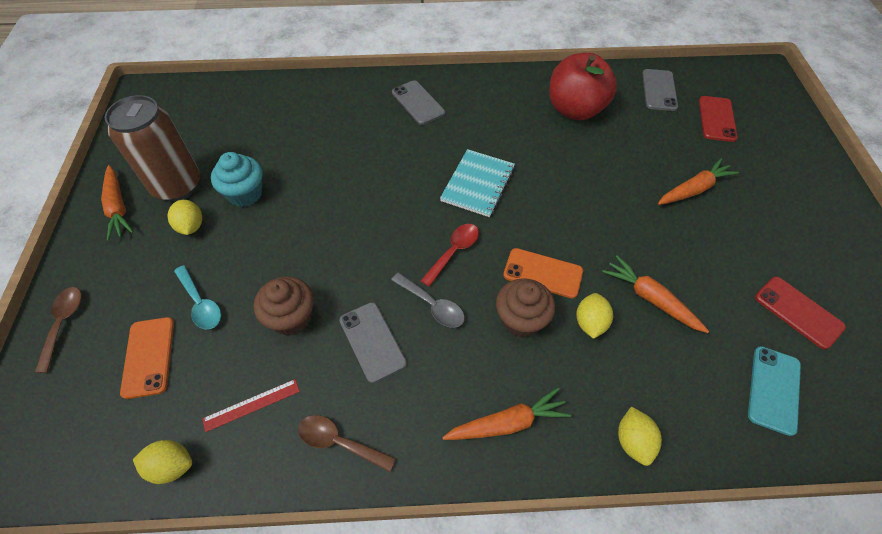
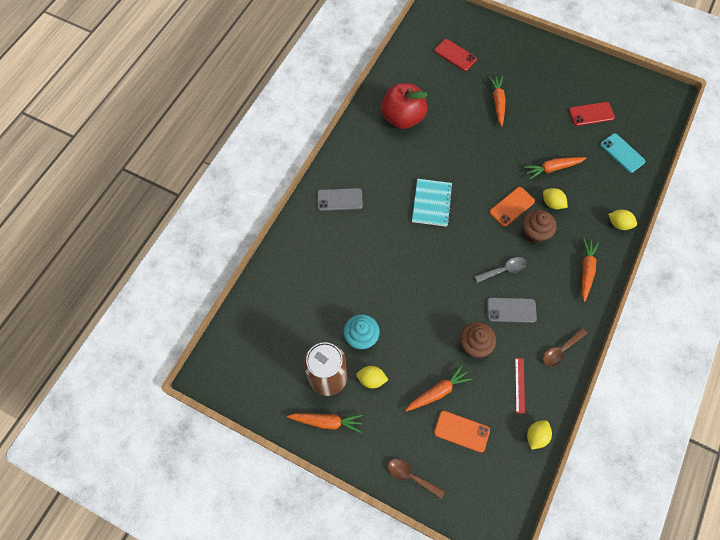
camera: 60 degrees left, 10 degrees up
(201, 303) = (438, 391): turquoise spoon -> orange carrot
(454, 252) = (474, 241): red spoon -> none
(477, 184) = (431, 203): turquoise notebook -> turquoise notebook turned 45 degrees clockwise
(659, 90) = (414, 65): grey phone -> none

